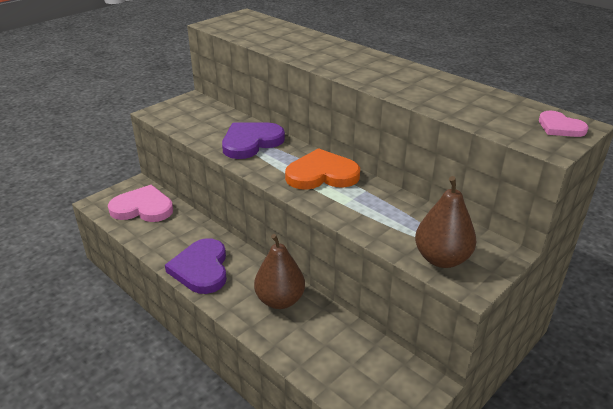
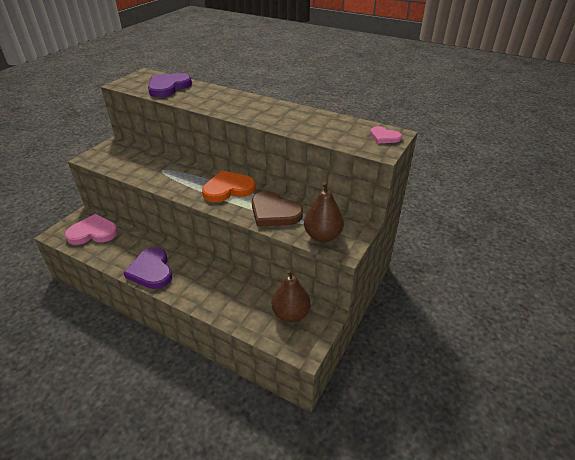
camera: 15 degrees left, 5 degrees up
(251, 142) = (170, 172): purple heart -> purple heart (168, 87)
(280, 300) = (214, 282): brown pear -> brown pear (290, 314)
(378, 215) = (274, 212): none -> brown heart

